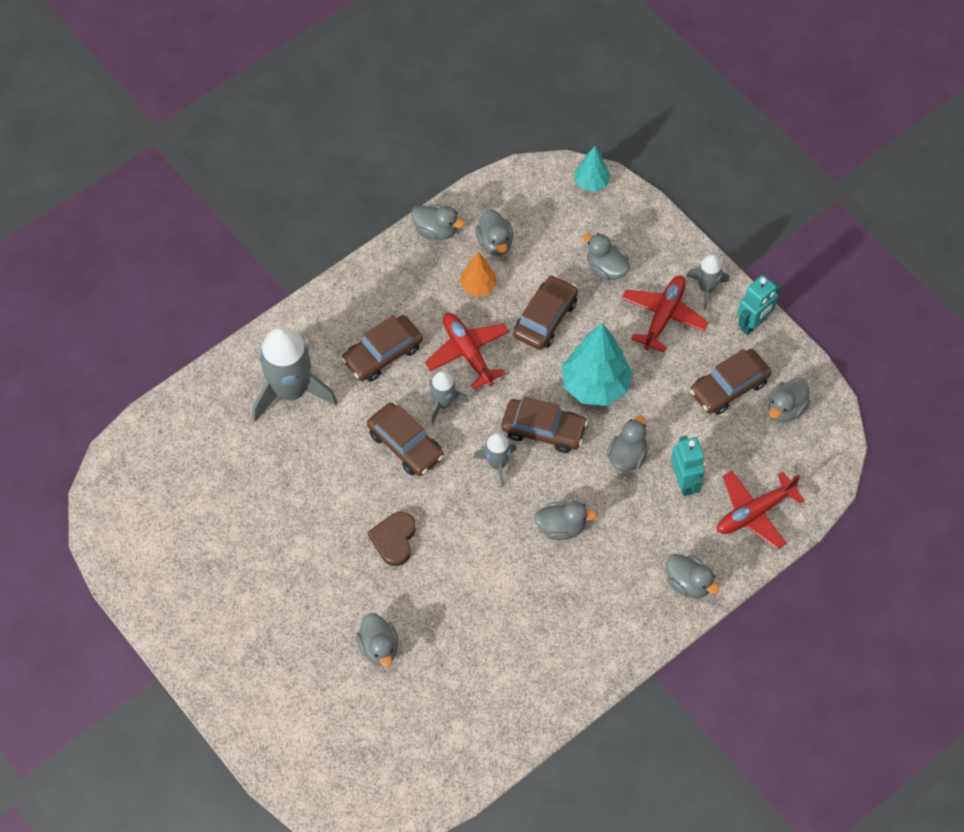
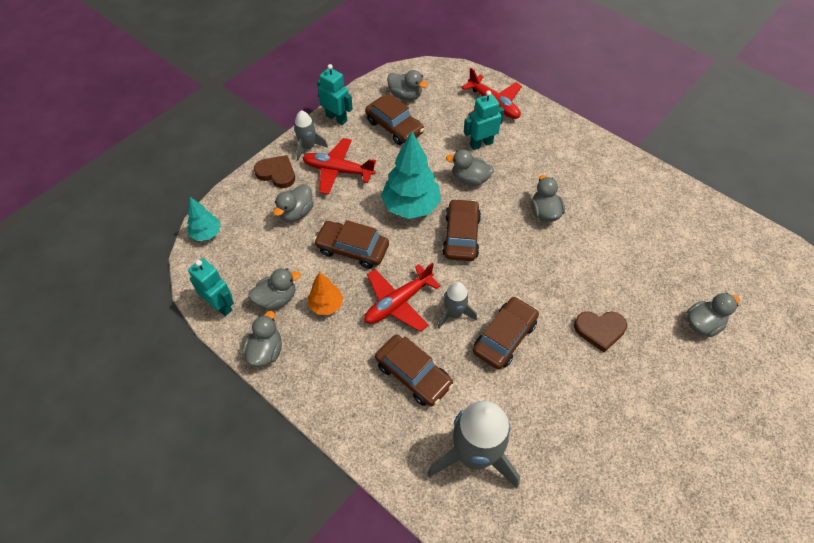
camera: 100 degrees left, 5 degrees down
(497, 194) = (220, 305): none -> turquoise robot
(497, 464) = (502, 264): grey rocket -> none
(669, 253) = (277, 173): none -> brown heart
(688, 583) = (561, 134): grey duck -> none

